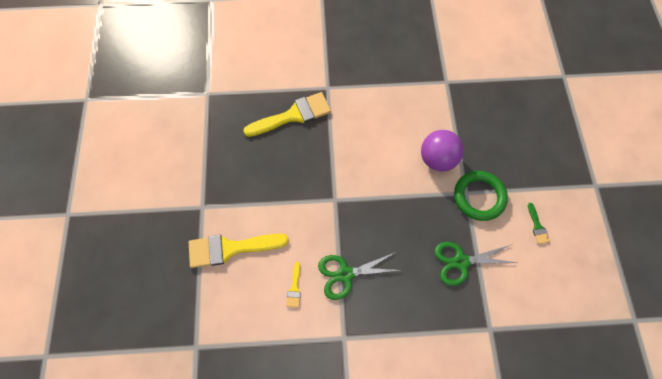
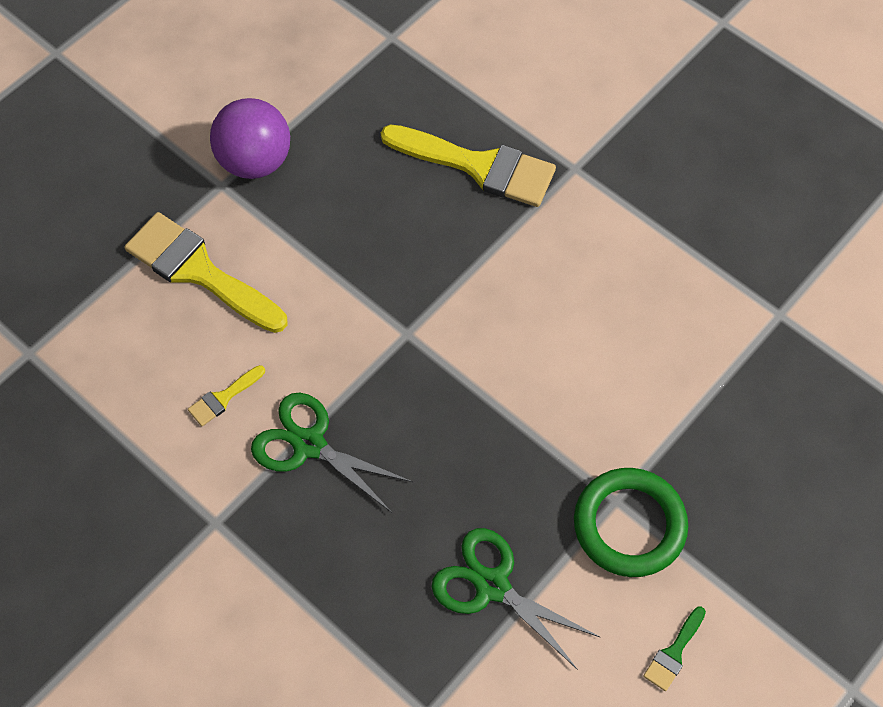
camera: 45 degrees right, 5 degrees down
(437, 159) = (627, 413): purple ball -> purple ball (255, 161)

